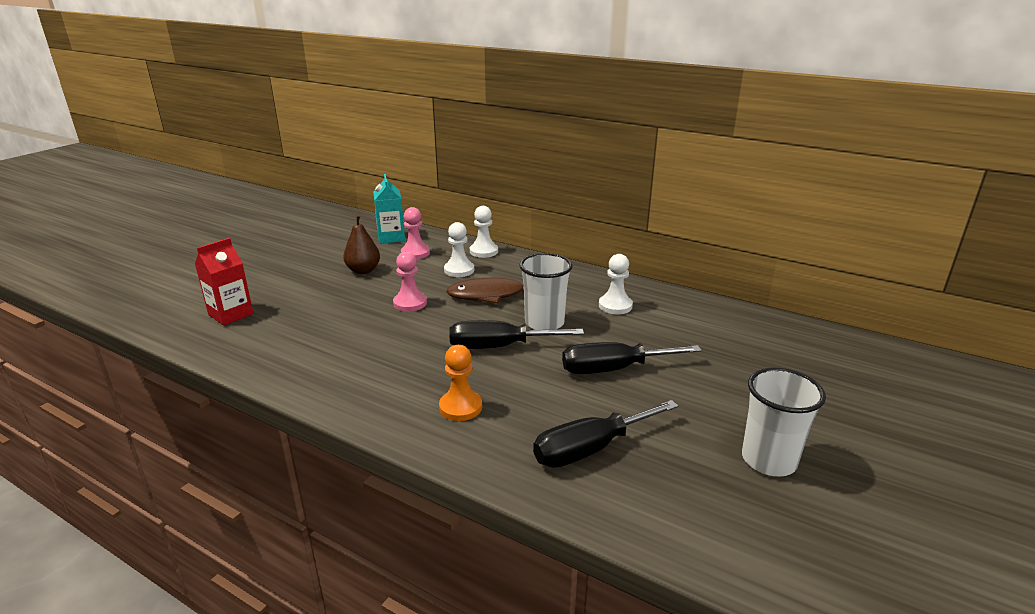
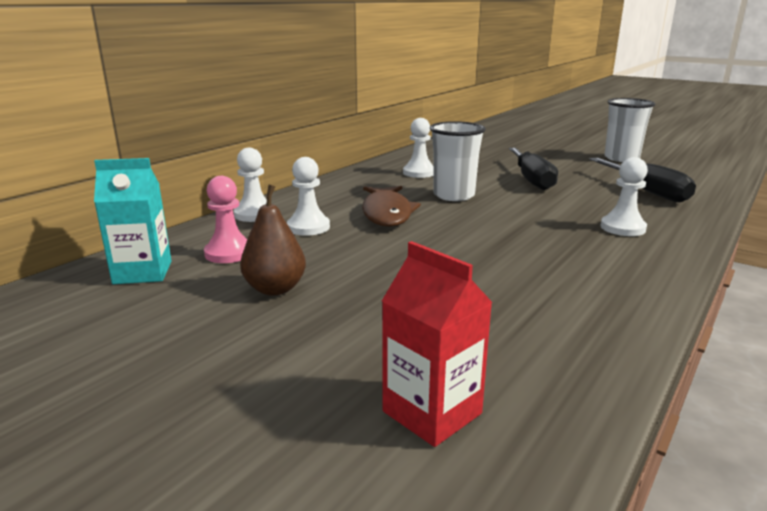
camera: 85 degrees left, 5 degrees down
(410, 303) = (402, 253): pink pawn -> none
(460, 407) = (622, 228): orange pawn -> white pawn
(499, 347) = (505, 212): black screwdriver -> none

